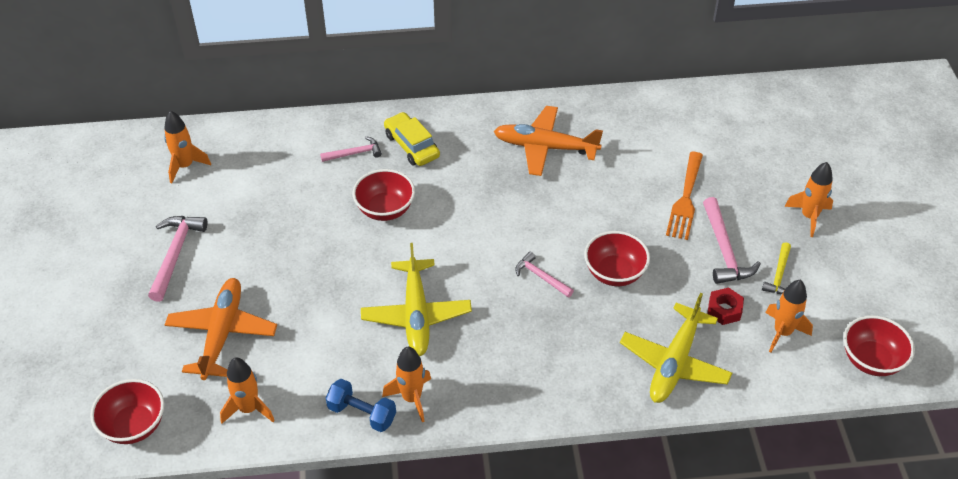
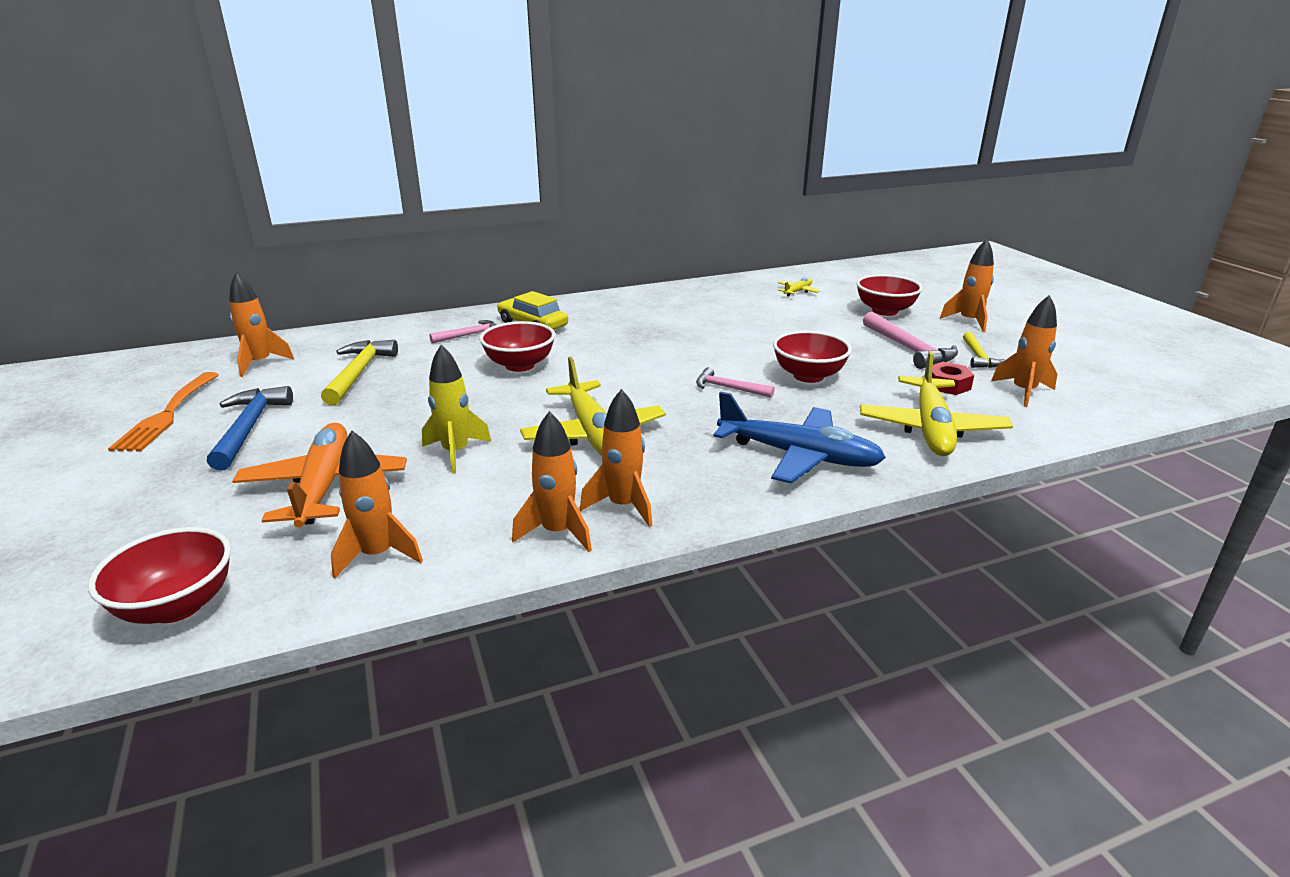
camera: 15 degrees left, 20 degrees down
(175, 254) = (249, 428): pink hammer -> blue hammer
(258, 196) = (359, 373): none -> yellow hammer
(314, 315) = (456, 453): none -> yellow rocket
(362, 414) = (557, 532): blue dumbbell -> orange rocket
(545, 147) = (677, 311): orange plane -> none
(555, 372) = (797, 455): none -> blue plane
(675, 131) = (797, 291): none -> yellow plane
(685, 200) = (841, 325): orange fork -> orange fork (167, 415)
(871, 360) = (1133, 397): red bowl -> red bowl (885, 311)

